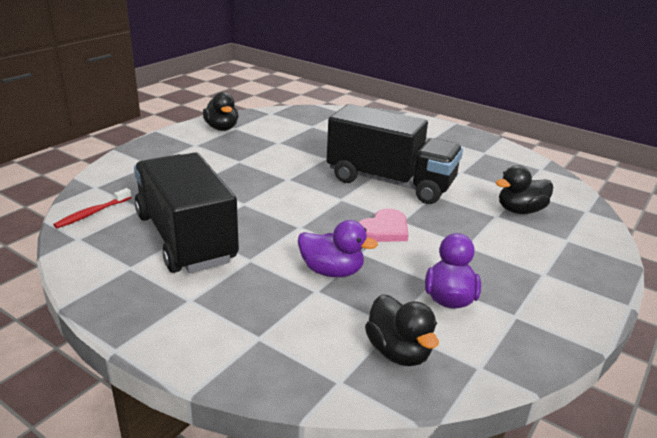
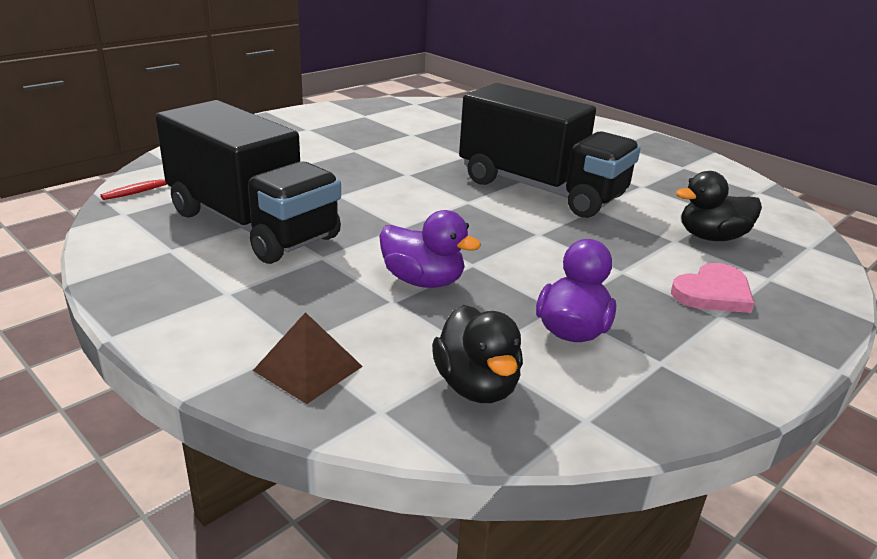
camera: 10 degrees right, 0 degrees up
(185, 238) = (252, 225): black truck -> black truck turned 150 degrees clockwise
(222, 128) = (348, 114): black duck -> none
(275, 355) = (308, 368): none -> brown pyramid
(384, 229) = (512, 241): pink heart -> pink heart (713, 293)

